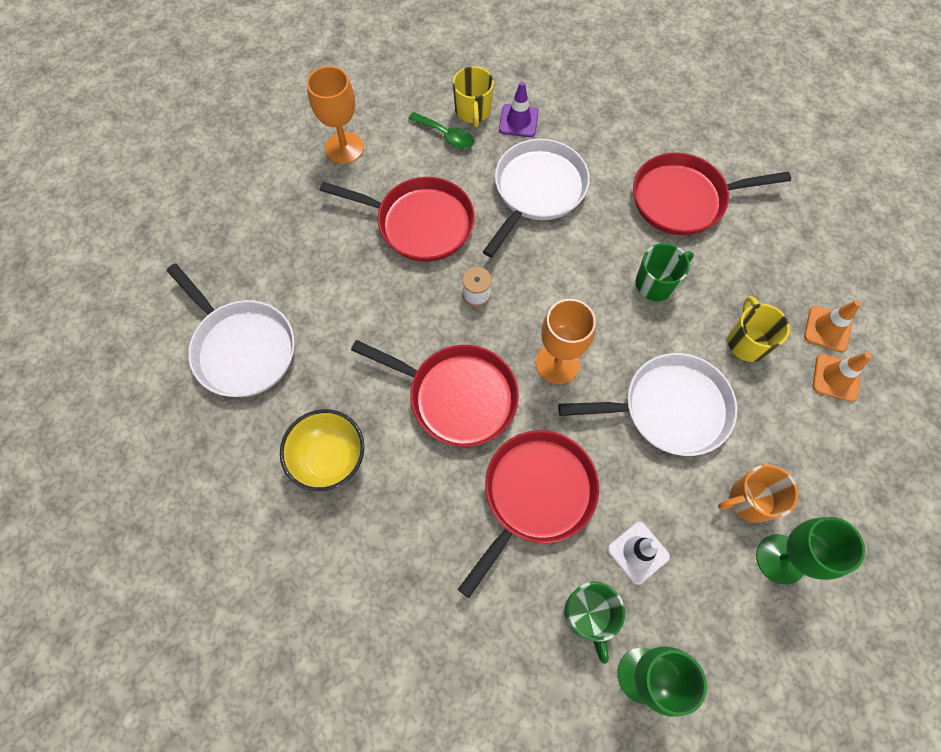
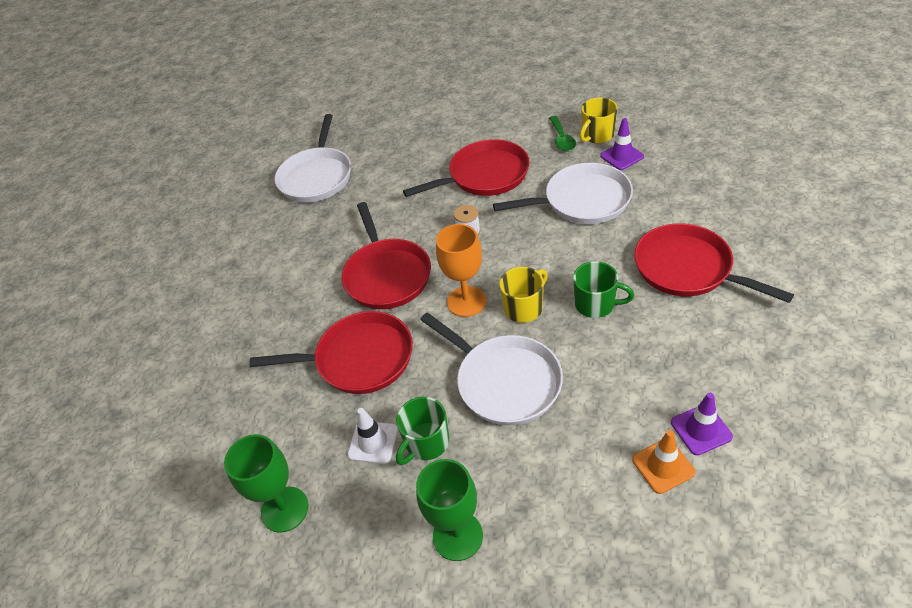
camera: 55 degrees right, 20 degrees down
(329, 459) = (286, 256): yellow bowl -> none
(344, 148) = (492, 114): orange goblet -> none
(420, 223) = (485, 175): red pan -> red pan turned 90 degrees counterclockwise
(588, 615) = (301, 447): green mug -> green mug (426, 443)
(747, 341) = (618, 387): yellow mug -> yellow mug (524, 308)
(749, 500) = (485, 481): orange mug -> none
(827, 329) = (701, 429): orange traffic cone -> purple traffic cone

